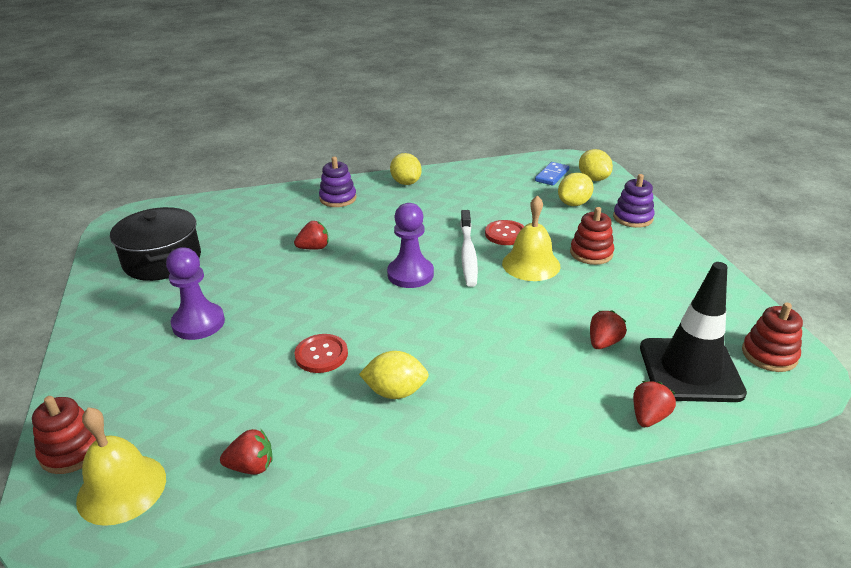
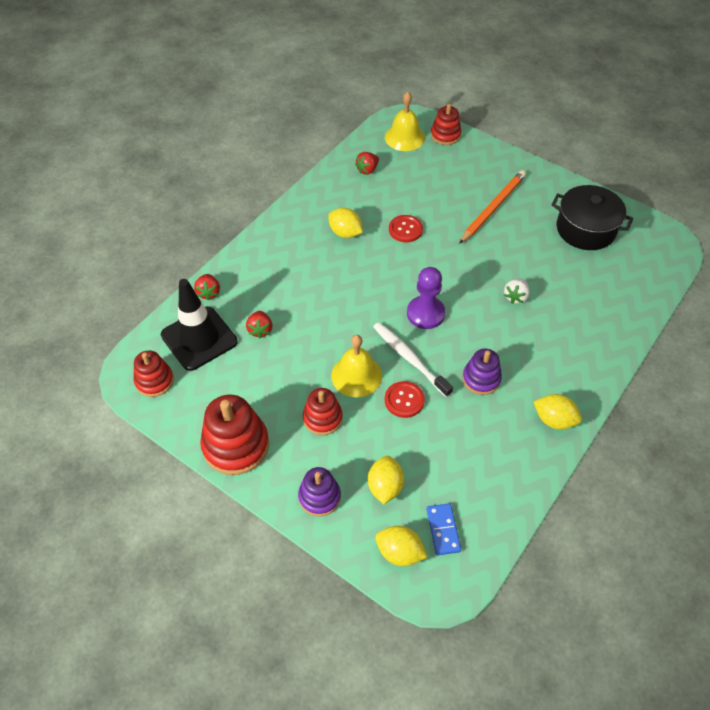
camera: 140 degrees right, 20 degrees up
(198, 323) = (493, 208): purple pawn -> orange pencil
(314, 248) = (515, 297): red strawberry -> white strawberry
(338, 198) = (575, 359): purple stacking toy -> purple stacking toy (481, 379)
(395, 392) = (345, 233): yellow lemon -> yellow lemon turned 75 degrees clockwise
(692, 270) = (236, 445): none -> red stacking toy

